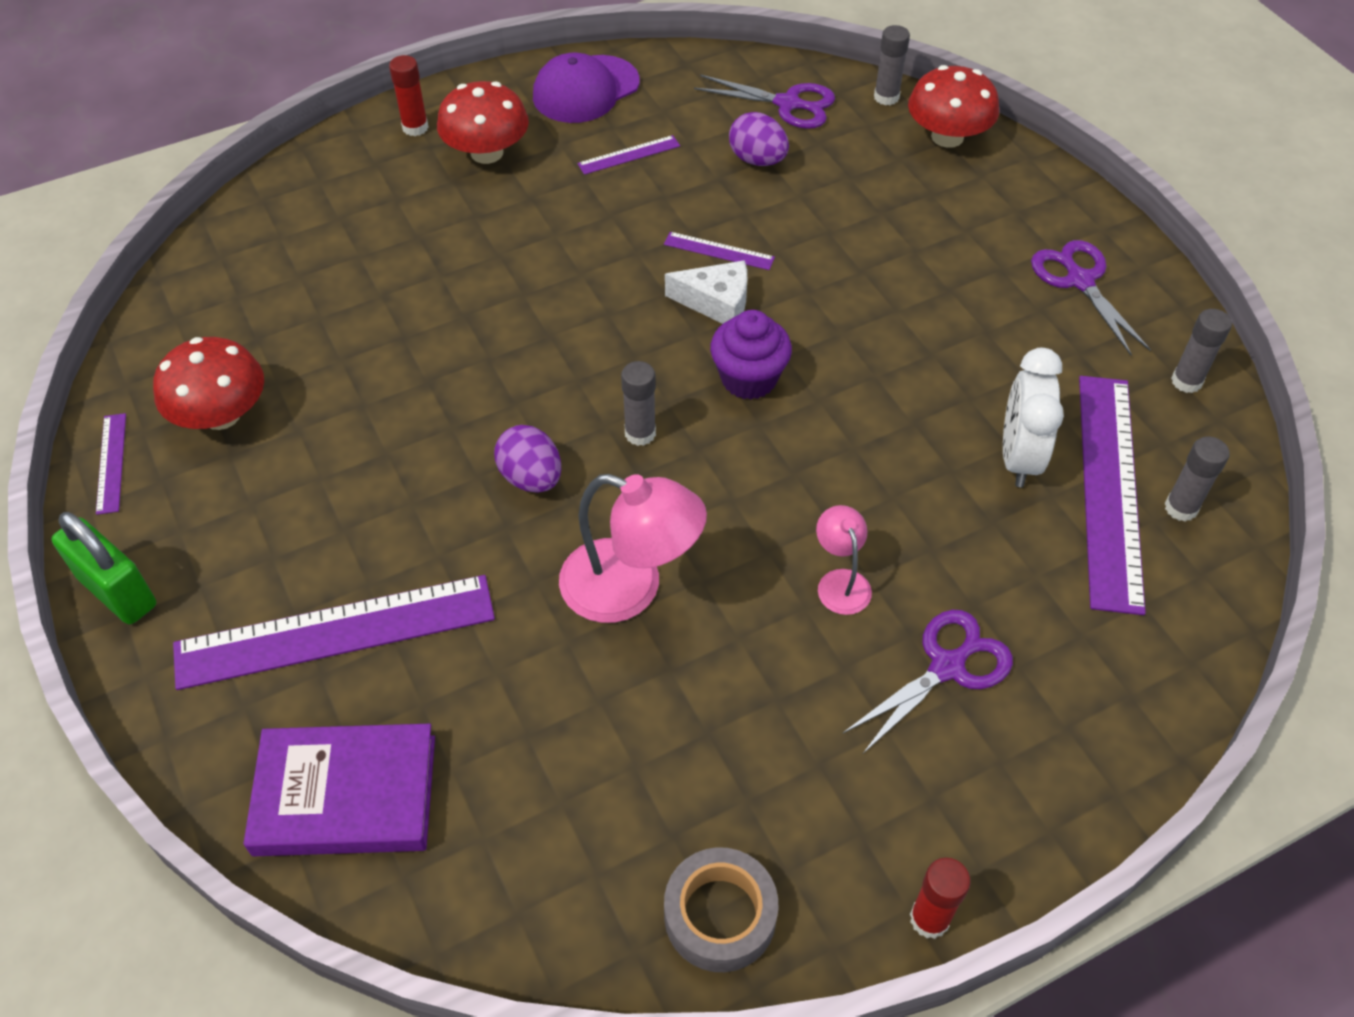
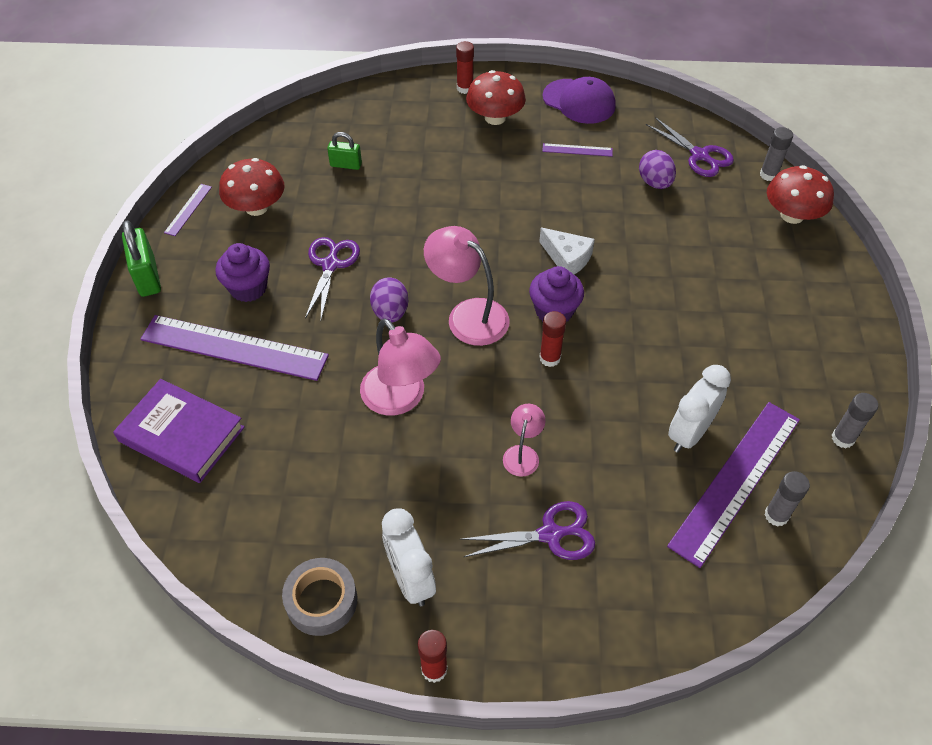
camera: 30 degrees right, 0 degrees up
(294, 537) = (248, 288): none -> purple cupcake
(316, 299) = (346, 165): none -> green padlock
(585, 90) = (579, 101): purple cap -> purple cap turned 135 degrees counterclockwise
(640, 433) = (468, 315): grey glue stick -> pink lamp
(719, 251) = (591, 228): purple ruler -> none
(786, 442) = (550, 358): none -> red glue stick
(816, 820) = (410, 579): none -> white clock
(1079, 281) = (815, 342): purple scissors -> purple scissors (330, 265)

